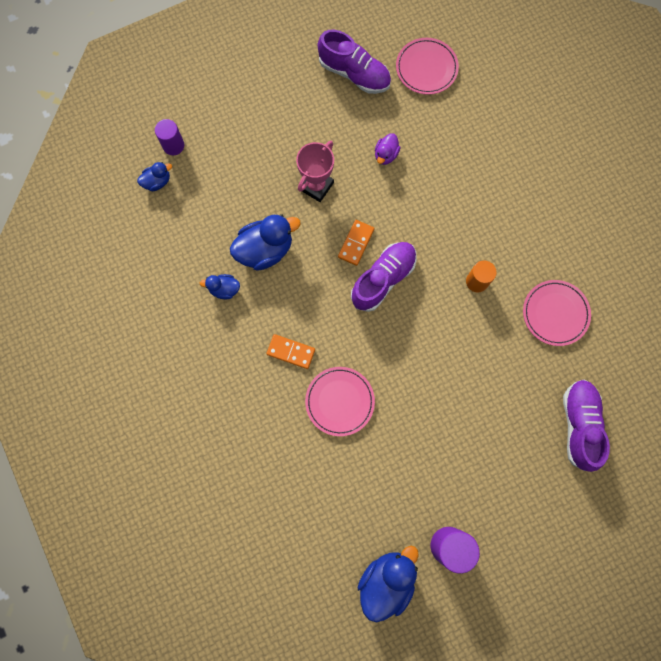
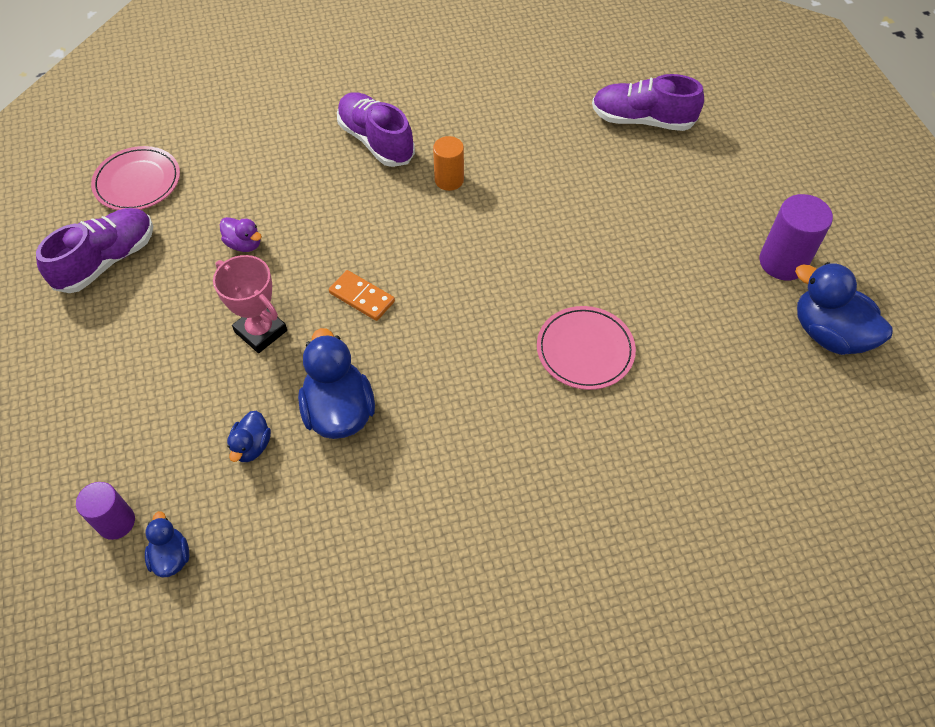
camera: 80 degrees left, 20 degrees down
(224, 289) = (387, 476): blue duck -> blue duck (252, 446)
(291, 352) = (504, 399): orange domino -> none
(383, 279) = (421, 274): purple shoe -> purple shoe (376, 141)
(555, 313) = (506, 117): pink plate -> none

